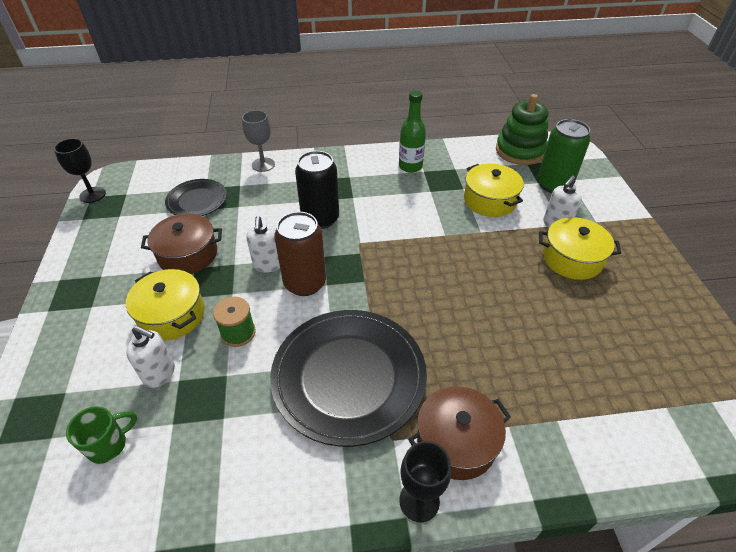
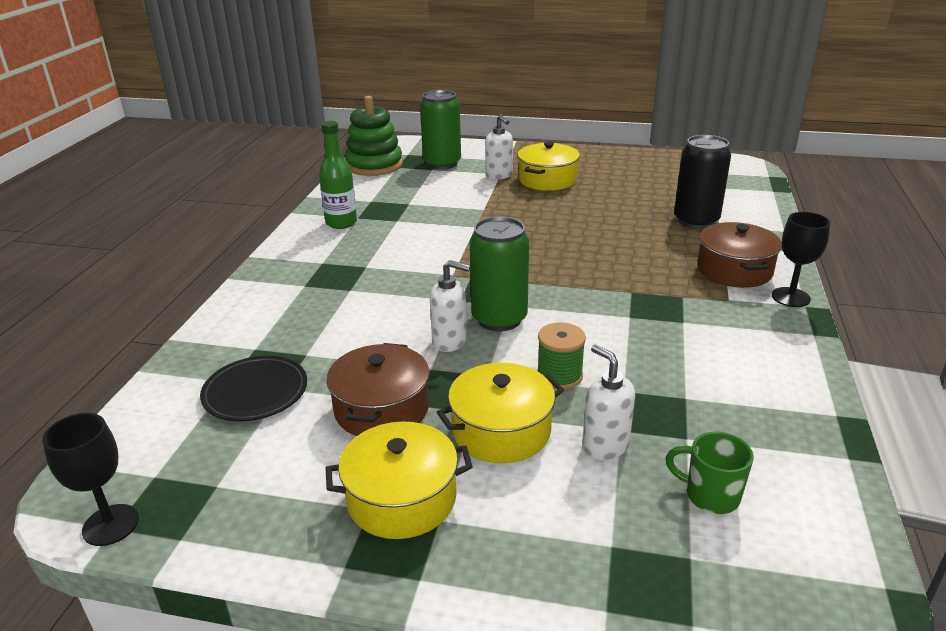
camera: 70 degrees left, 15 degrees down
(109, 445) = (710, 495): green mug -> green mug turned 45 degrees counterclockwise
(160, 373) = (605, 446): white soap dispenser -> white soap dispenser turned 75 degrees counterclockwise
(263, 165) = (224, 323): grey goblet -> none
(305, 283) = (499, 319): brown can -> green can
(320, 219) = (389, 293): black can -> black can (696, 221)
(349, 377) = (650, 311): black plate -> none
(490, 200) = (440, 195): yellow pot -> yellow pot (401, 498)

